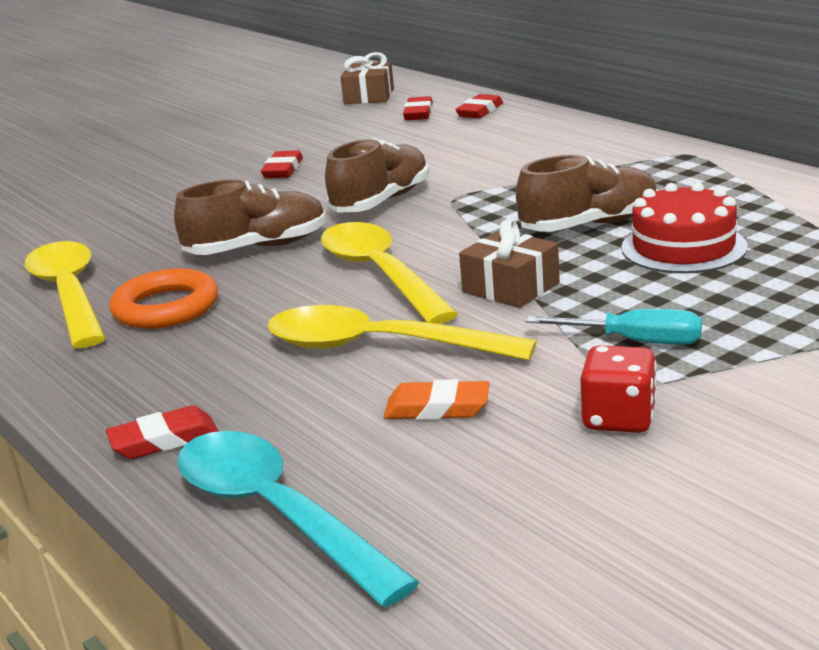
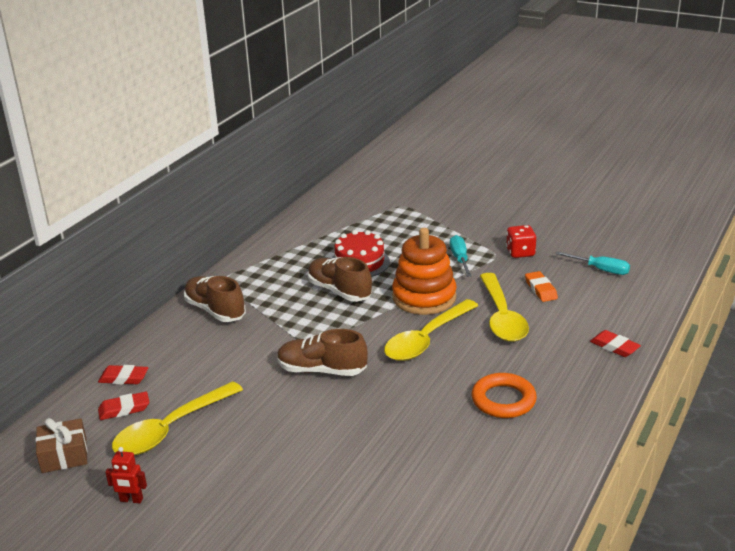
camera: 115 degrees left, 5 degrees up
(69, 294) = (510, 450): yellow spoon -> yellow spoon (171, 429)
(257, 248) = (411, 396): brown shoe -> brown shoe (215, 310)
(267, 120) = (131, 500): none -> red robot
(276, 514) = (633, 303): turquoise spoon -> none
(283, 170) = (267, 438): red eraser -> none
(455, 513) = (600, 269): none -> turquoise screwdriver
(510, 287) = (424, 297): brown gift -> orange stacking toy

